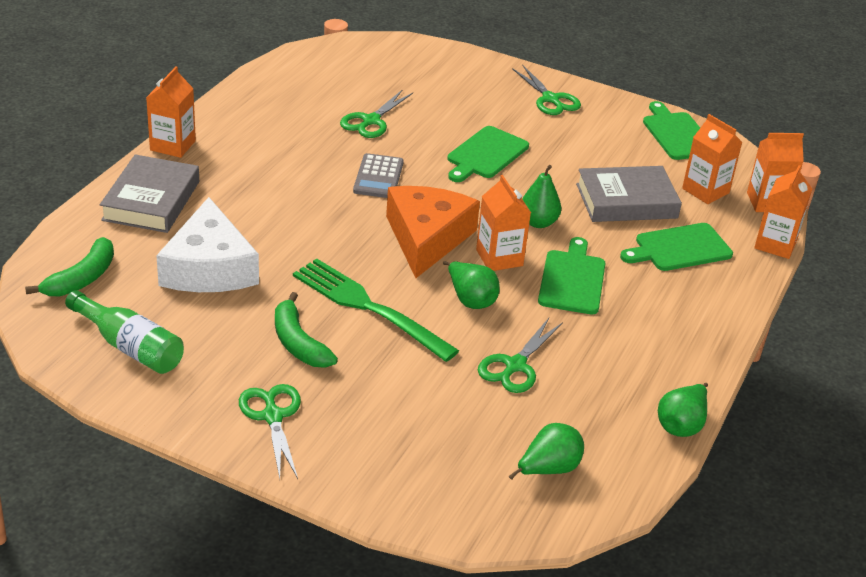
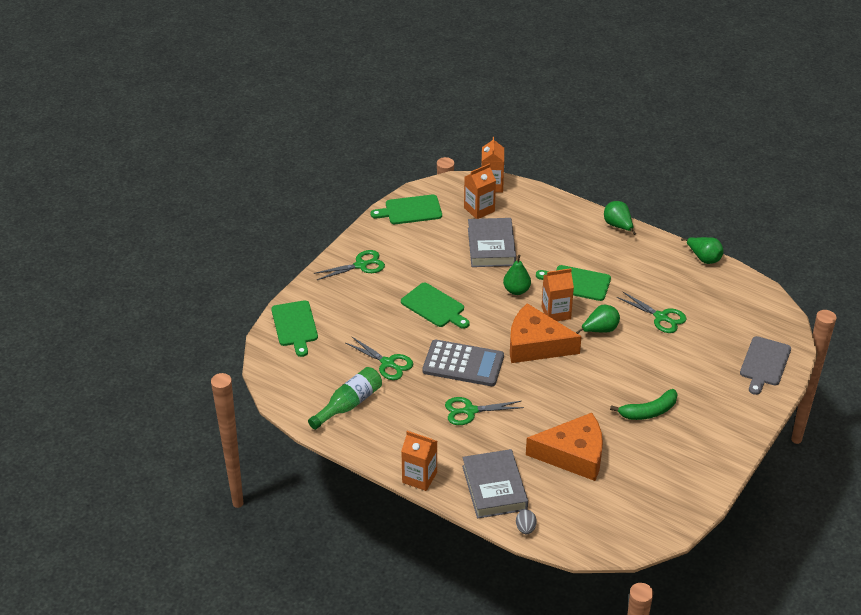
camera: 80 degrees left, 5 degrees up
(78, 224) = (525, 528): none -> grey egg
(82, 278) = (589, 522): green banana -> none
(129, 346) = (659, 493): green bottle -> green bottle (348, 404)
(151, 201) = (494, 488): grey book -> grey book turned 60 degrees clockwise
(209, 267) = (573, 455): white cheese -> orange cheese
(273, 416) = (716, 425): green scissors -> green scissors (470, 411)
(369, 307) = (611, 377): green fork -> none
(378, 177) = (463, 364): grey calculator -> grey calculator, size x1.55
(425, 486) = (764, 363): none -> grey cutting board
(548, 469) = (745, 314): green pear -> green pear (618, 226)
(679, 248) = (542, 232): green cutting board -> green cutting board (295, 326)
(775, 244) = (537, 191): orange carton -> none

